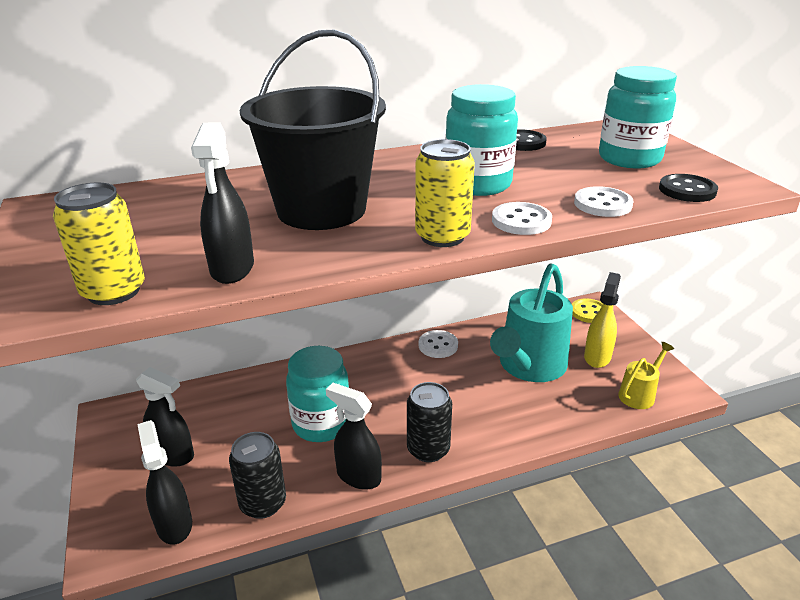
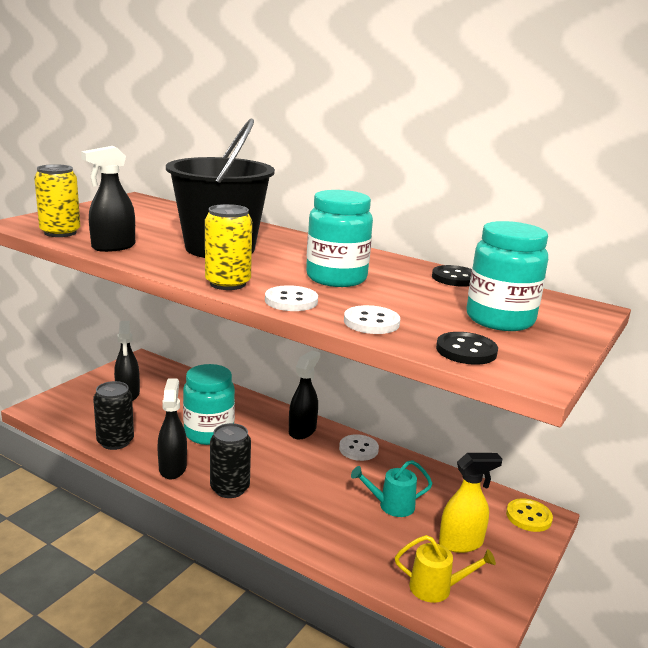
camera: 50 degrees right, 10 degrees down
(174, 524) = (73, 419): black spray bottle -> black spray bottle (302, 431)
(529, 367) = (391, 506): turquoise watering can -> turquoise watering can, size x0.48

